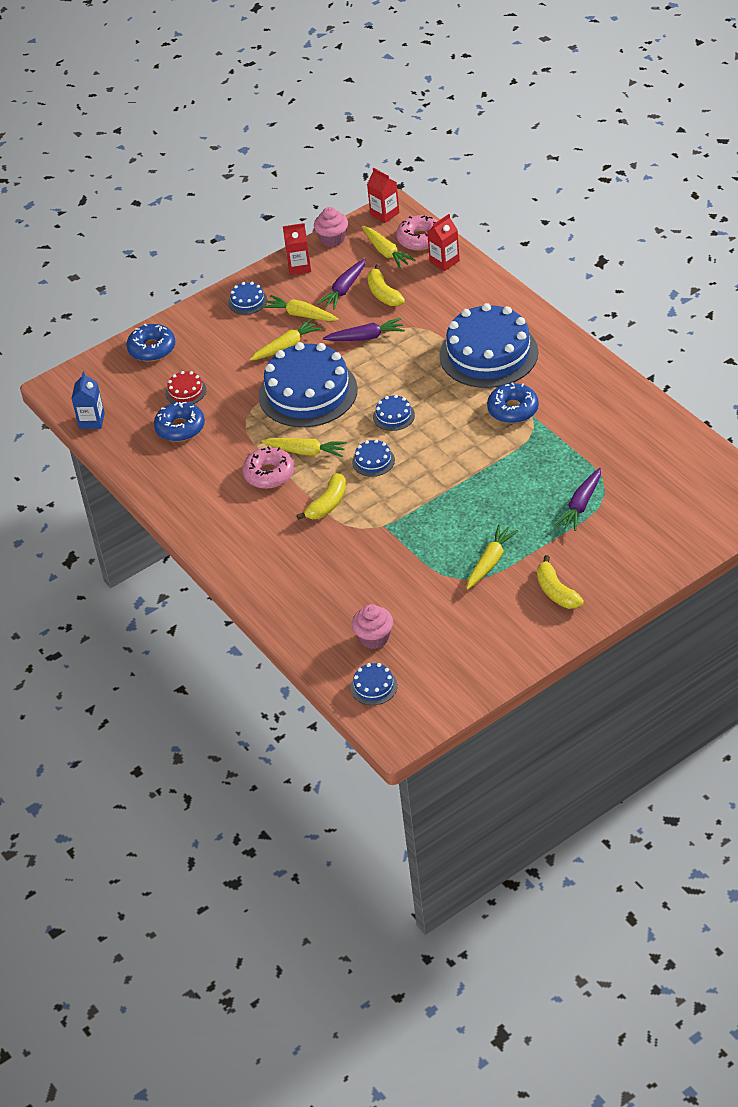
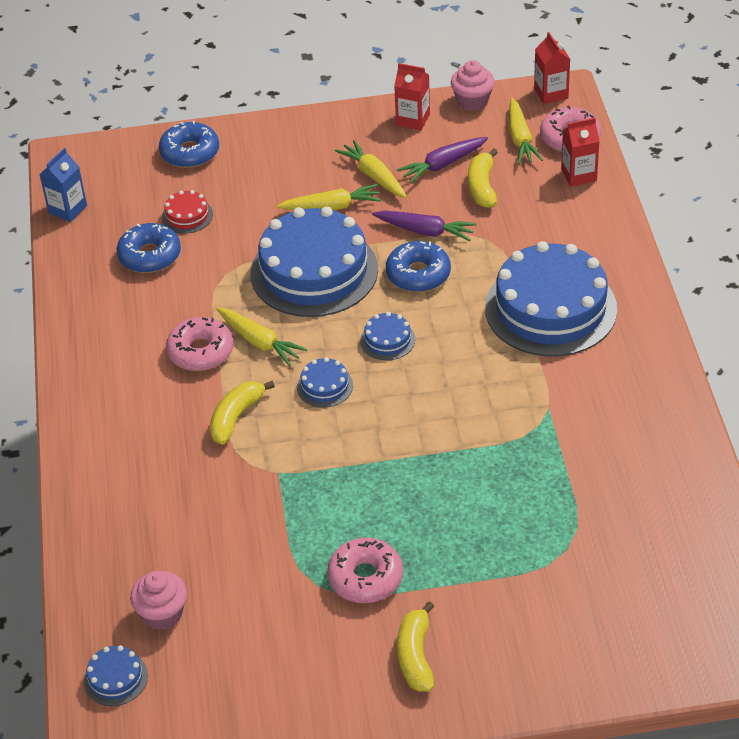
camera: 25 degrees right, 0 degrees up
(247, 301) = (329, 138): blue cake -> none
(327, 504) = (236, 417): yellow banana -> yellow banana turned 150 degrees clockwise
(490, 562) = (365, 578): yellow carrot -> pink donut
(513, 409) = (530, 391): blue donut -> blue donut (418, 274)
(581, 505) = (526, 552): purple carrot -> none

